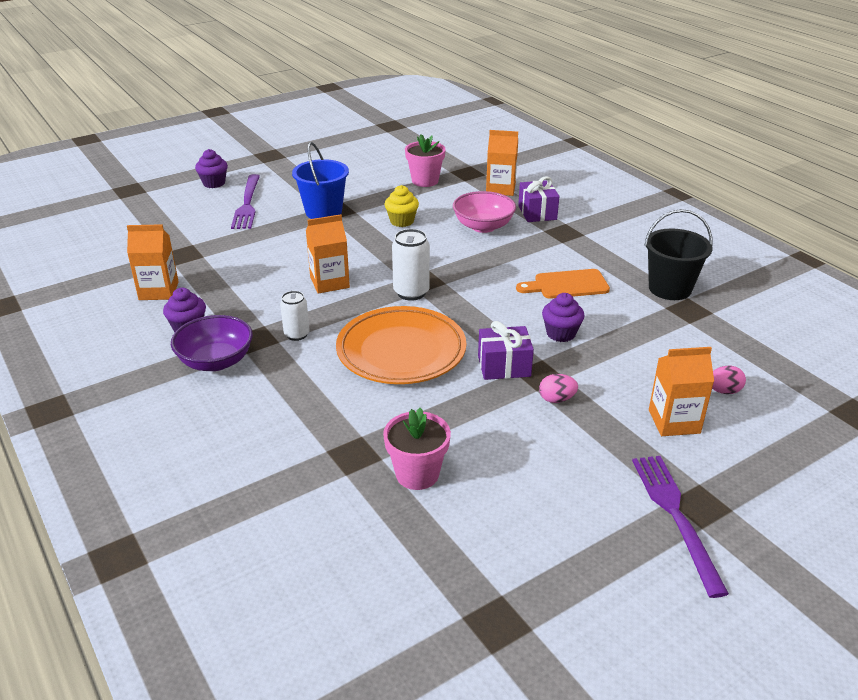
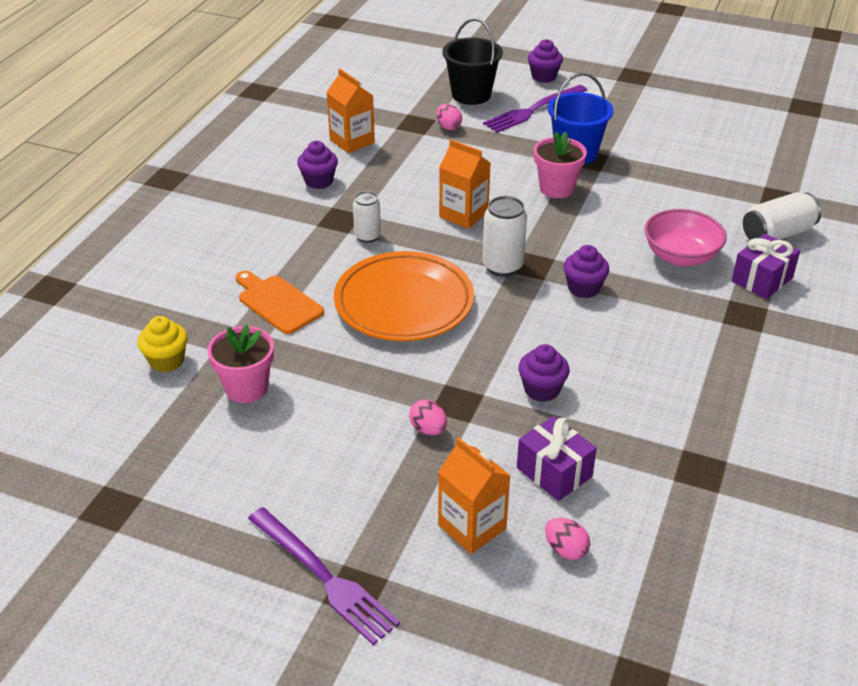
camera: 55 degrees right, 5 degrees up
(211, 243) = (448, 127): none -> pink egg
(216, 361) = (291, 216): purple bowl -> none
(402, 221) = (620, 203): yellow cupcake -> yellow cupcake (166, 361)
(425, 181) = (720, 180): pink flower pot -> pink flower pot (556, 188)
(474, 273) = (583, 288): none -> purple cupcake
(500, 189) = (777, 234): orange carton -> white can
(504, 366) = (446, 374): purple gift -> purple gift (554, 472)
(567, 285) = (638, 359): orange cutting board -> orange cutting board (277, 303)
(670, 289) = (727, 439): black bucket -> black bucket (471, 95)
(676, 517) = (323, 577): purple fork -> purple fork turned 90 degrees clockwise

